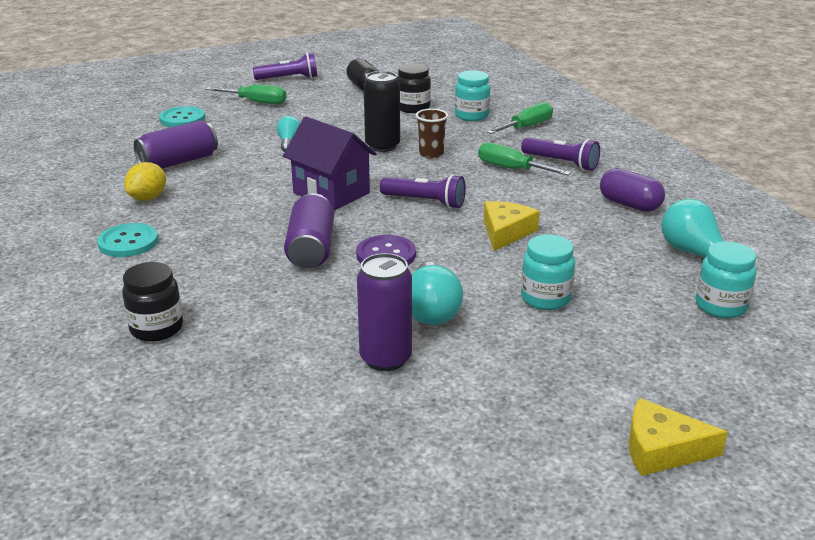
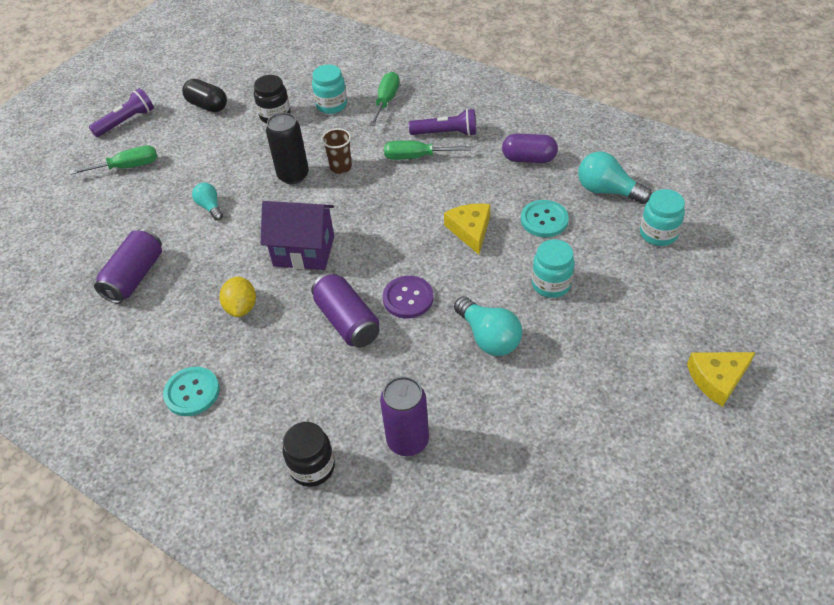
camera: 30 degrees left, 20 degrees up
(148, 198) = (154, 333): yellow lemon -> yellow lemon (241, 307)
(182, 119) = (79, 220): turquoise button -> turquoise button (544, 220)
(385, 358) = (499, 400): purple can -> purple can (407, 440)
(425, 202) = (385, 226): purple flashlight -> none

